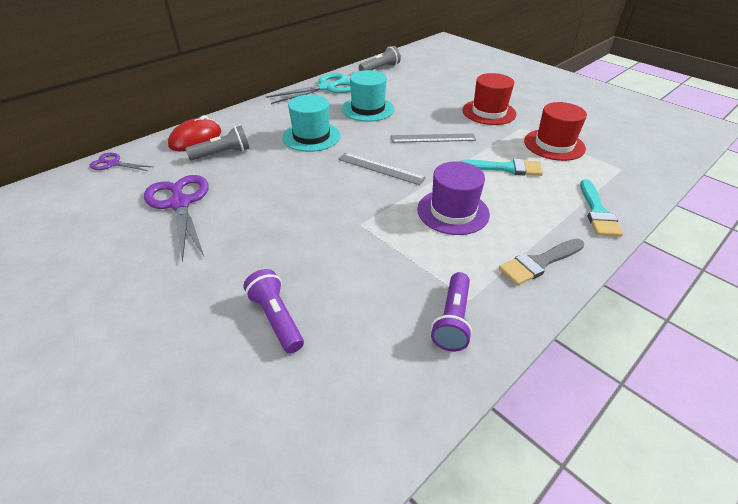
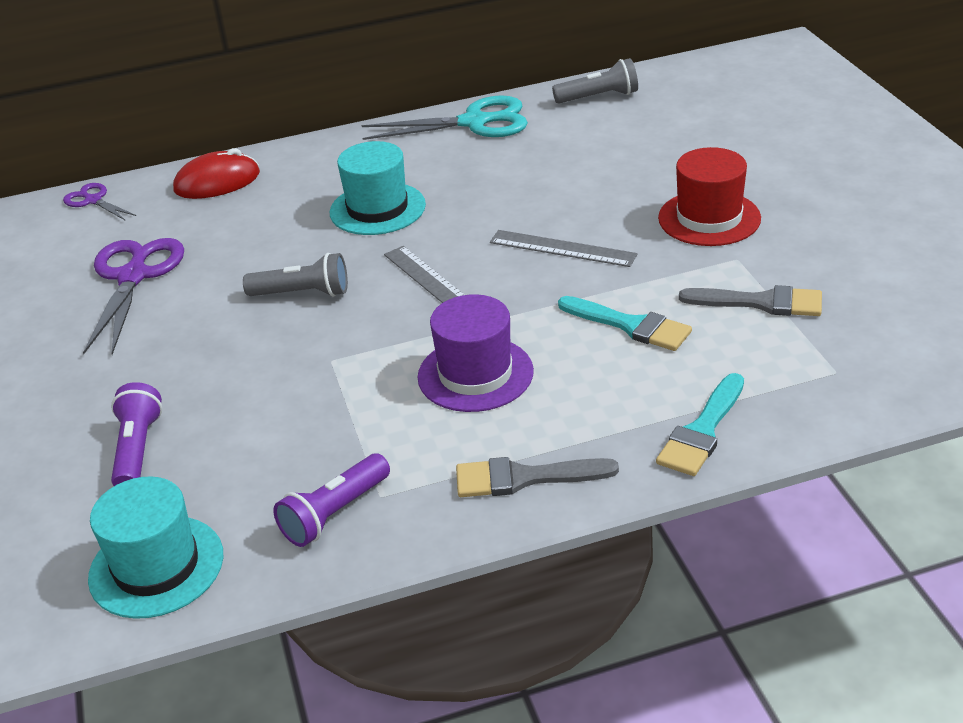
camera: 30 degrees right, 5 degrees down
(223, 154) = (235, 213): grey flashlight -> grey flashlight (303, 293)
(368, 109) = (505, 175): turquoise hat -> turquoise hat (156, 566)
(554, 145) = (761, 303): red hat -> grey brush

